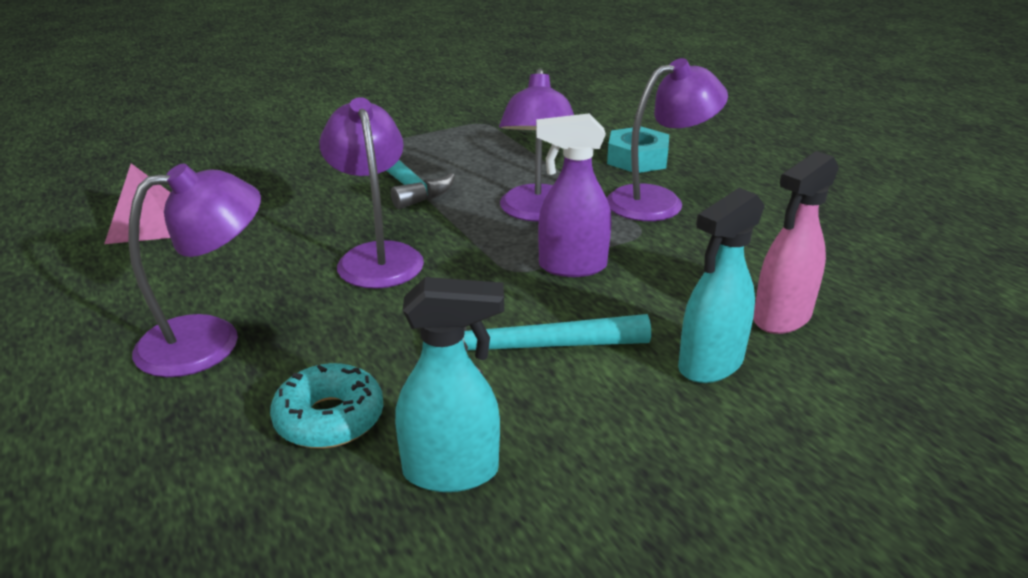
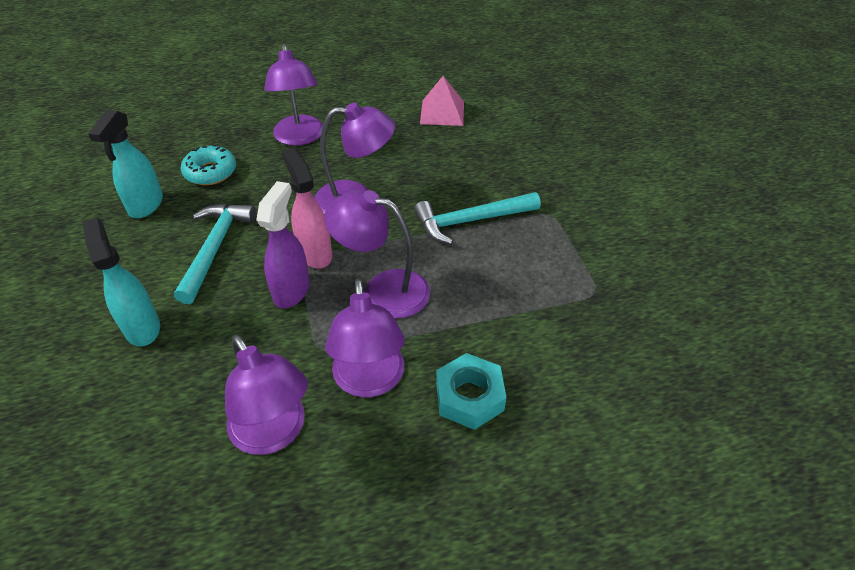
camera: 105 degrees right, 15 degrees up
(756, 235) = (274, 433): none -> purple lamp
(781, 318) = (157, 391): pink spray bottle -> pink spray bottle (315, 253)

